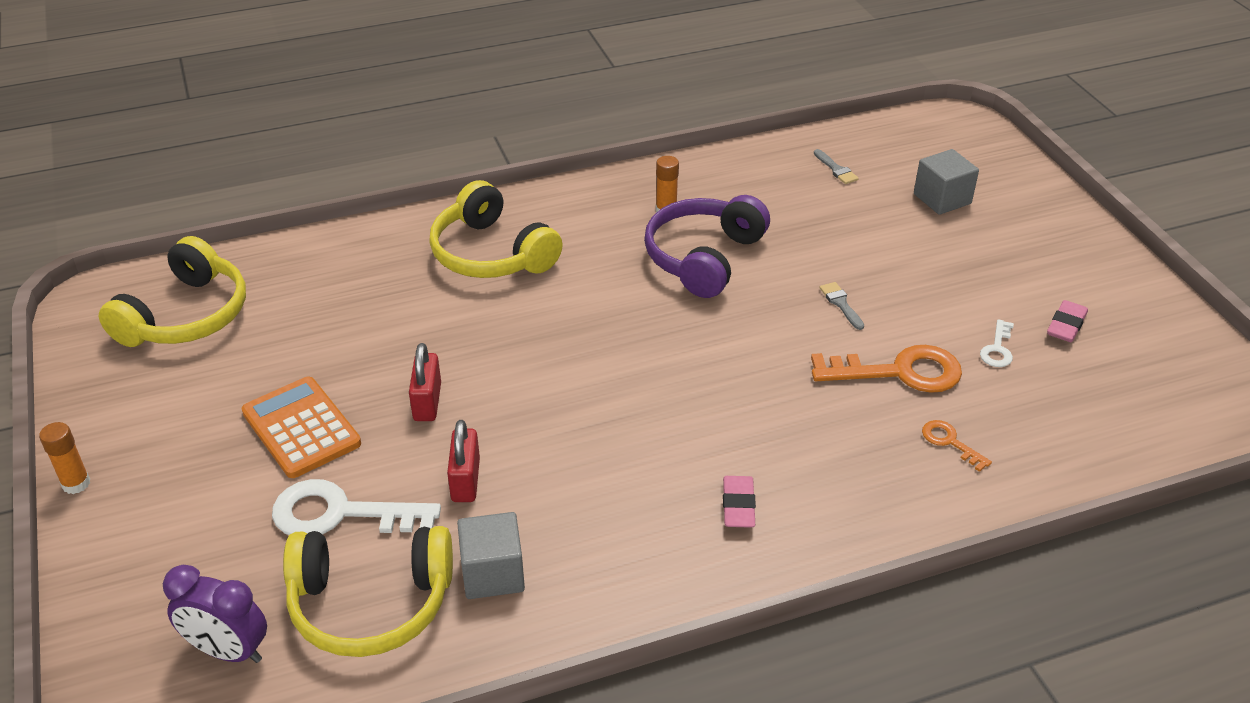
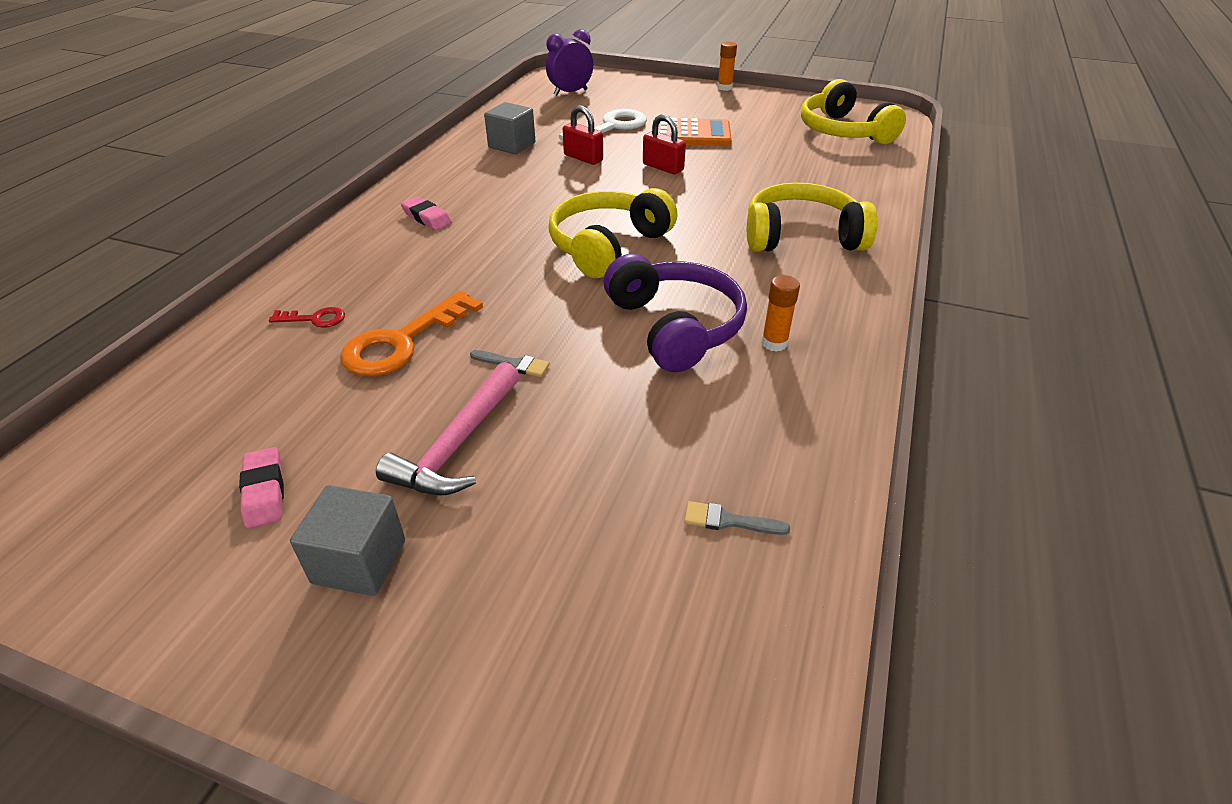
camera: 130 degrees right, 0 degrees up
(371, 604) = (544, 119): yellow headphones -> yellow headphones (607, 246)
(930, 280) = (457, 444): none -> pink hammer
(942, 199) = (558, 578): grey cube -> grey cube (359, 561)
(950, 442) = (315, 319): orange key -> red key
(997, 349) = (327, 416): white key -> none

